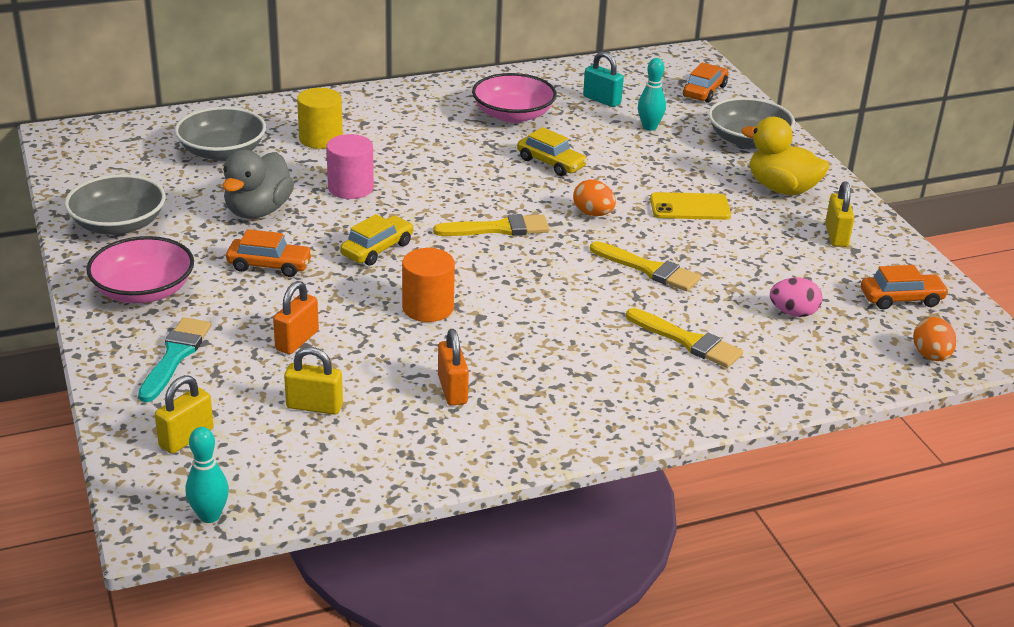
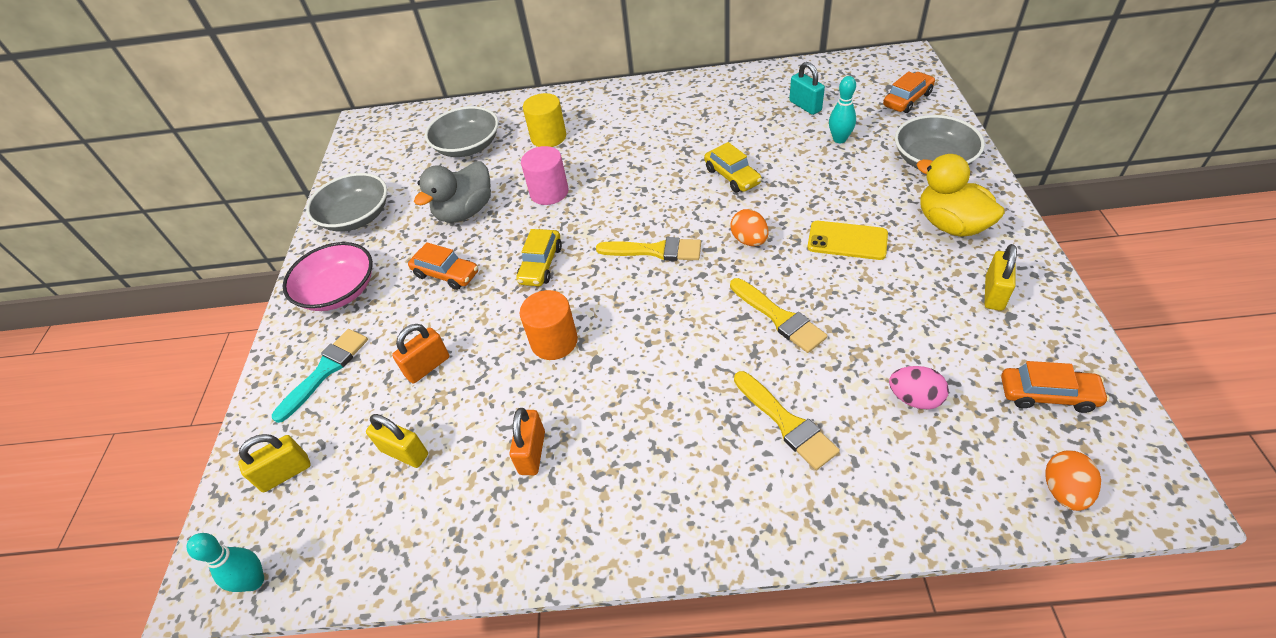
camera: 25 degrees right, 15 degrees up
(377, 249) = (541, 265): yellow car -> yellow car turned 135 degrees clockwise
(513, 115) = (719, 119): pink bowl -> none

